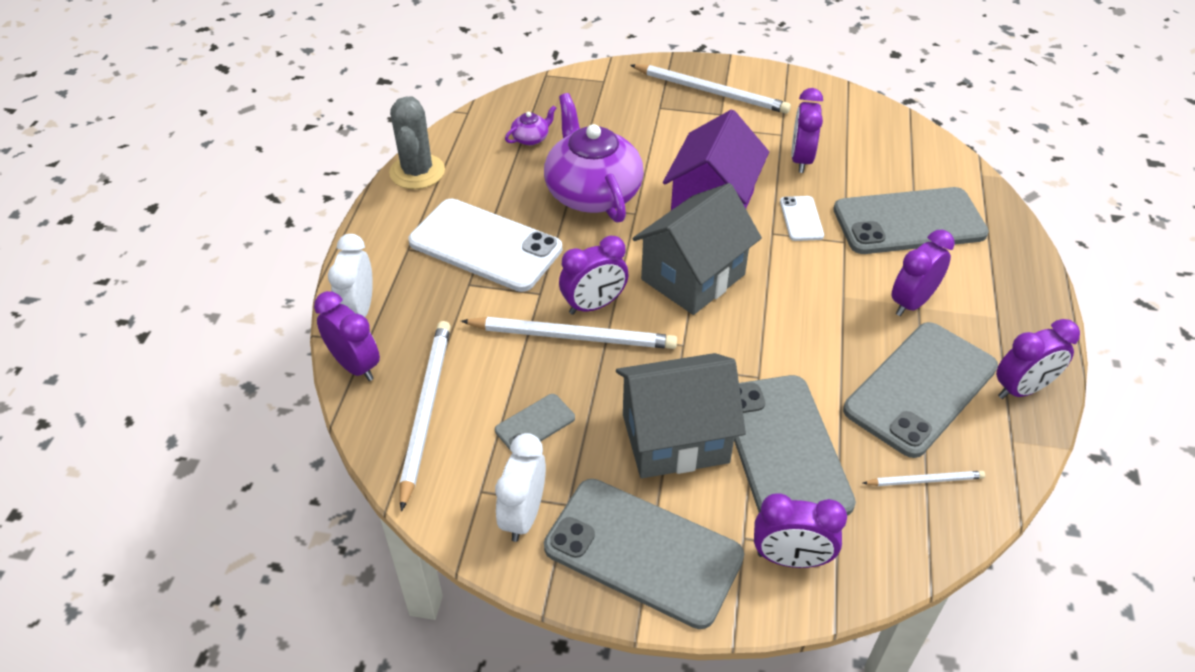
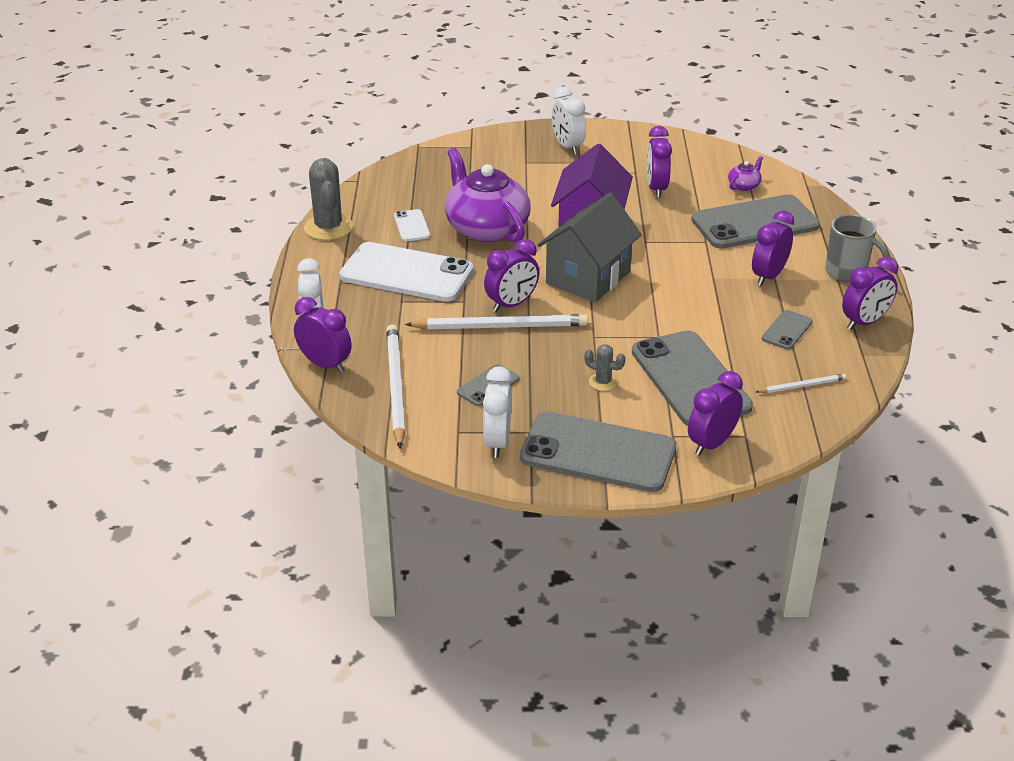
camera: 10 degrees left, 10 degrees down
(531, 138) = (420, 194): purple teapot -> purple teapot (744, 186)
(675, 438) = (603, 382): grey house -> grey cactus
(711, 92) = (567, 147): white pencil -> white clock
(790, 559) = (711, 443): purple clock -> purple clock turned 135 degrees clockwise
(801, 219) = (667, 229): white phone -> white phone (412, 226)
(920, 388) = (787, 330): grey phone -> grey phone, size x0.45
(1012, 309) = (847, 272): none -> grey mug

